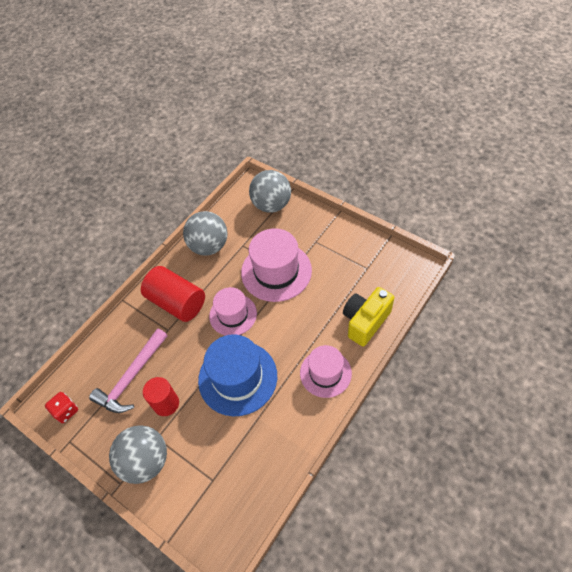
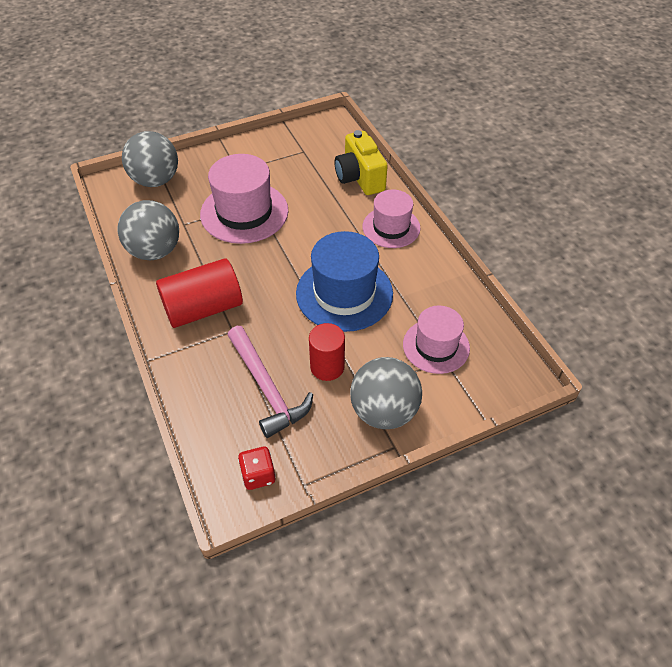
camera: 65 degrees left, 5 degrees down
(233, 314) = (265, 267): pink hat -> pink hat (436, 346)

